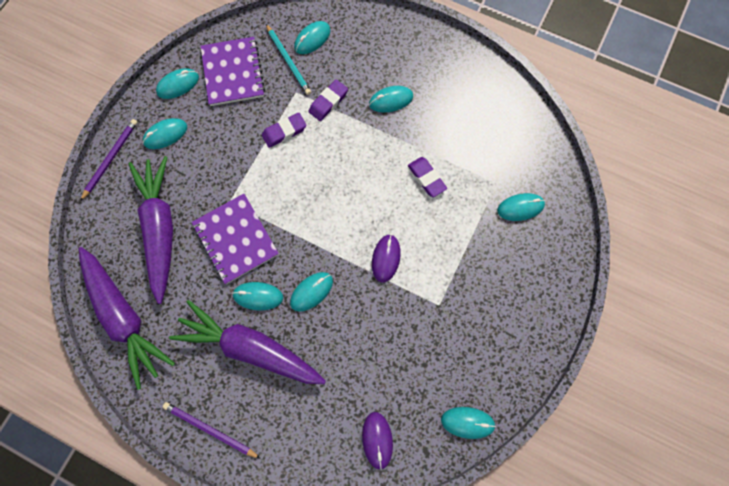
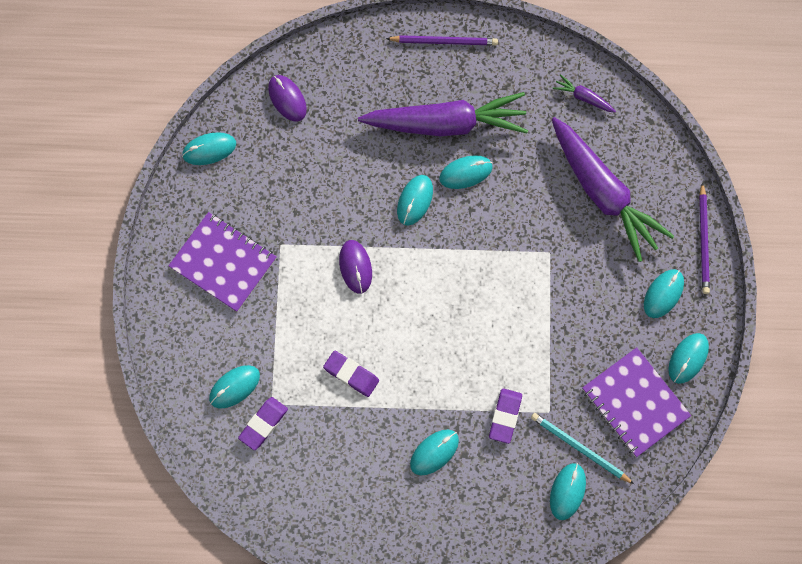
camera: 155 degrees right, 0 degrees up
(124, 317) = (583, 97): purple carrot -> purple carrot, size x0.40
(236, 239) = (520, 217): purple notebook -> purple notebook (223, 263)
(284, 132) = (535, 357): purple eraser -> purple eraser (263, 424)

